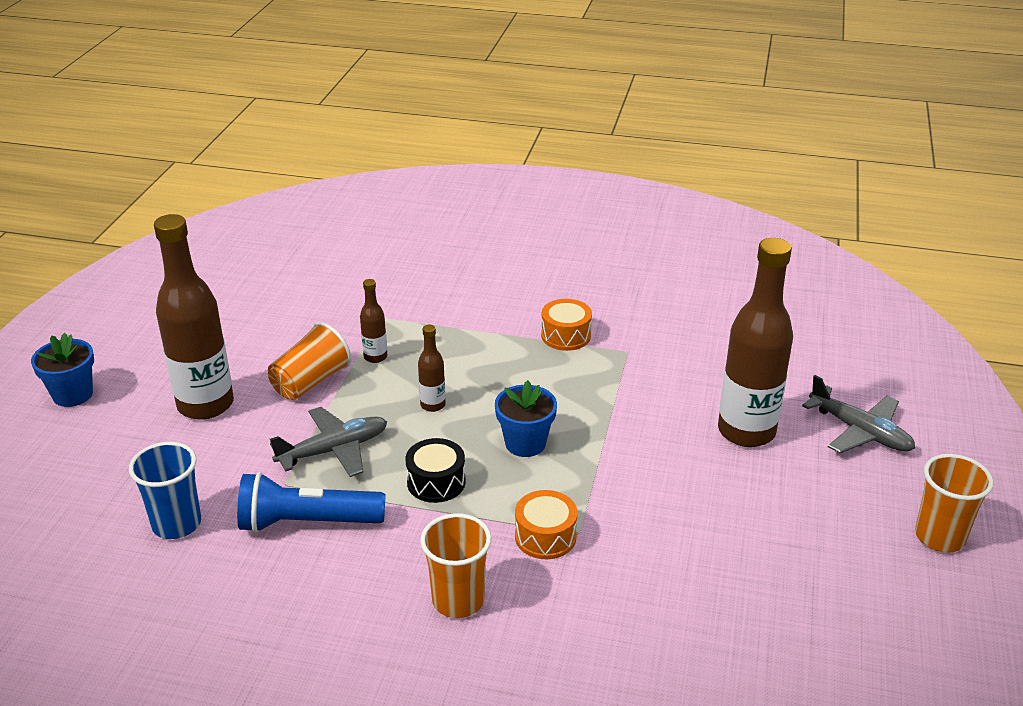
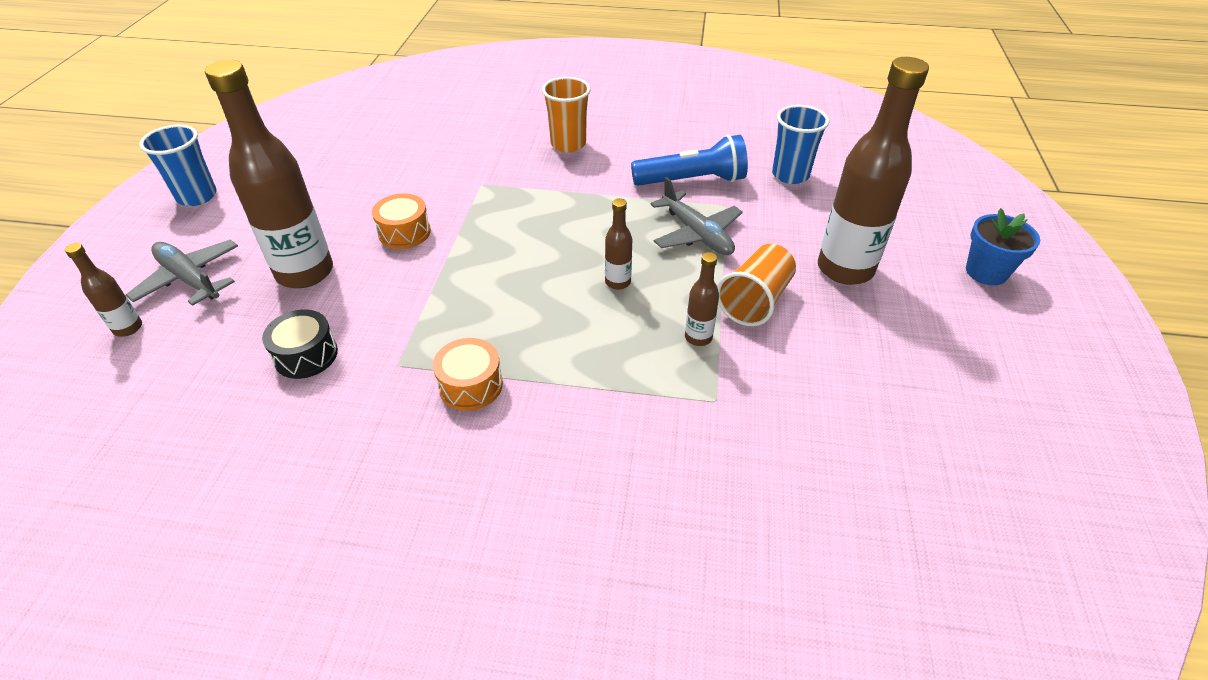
camera: 175 degrees right, 10 degrees up
(334, 450) = (697, 234): grey plane -> grey plane turned 90 degrees counterclockwise
(436, 482) = (599, 213): black drum -> black drum (306, 355)
(525, 443) = (522, 249): blue flower pot -> none
(545, 536) = (507, 181): orange drum -> orange drum (404, 232)
(879, 390) = (128, 328): none -> brown bottle
(939, 537) = (197, 196): orange cup -> blue cup

